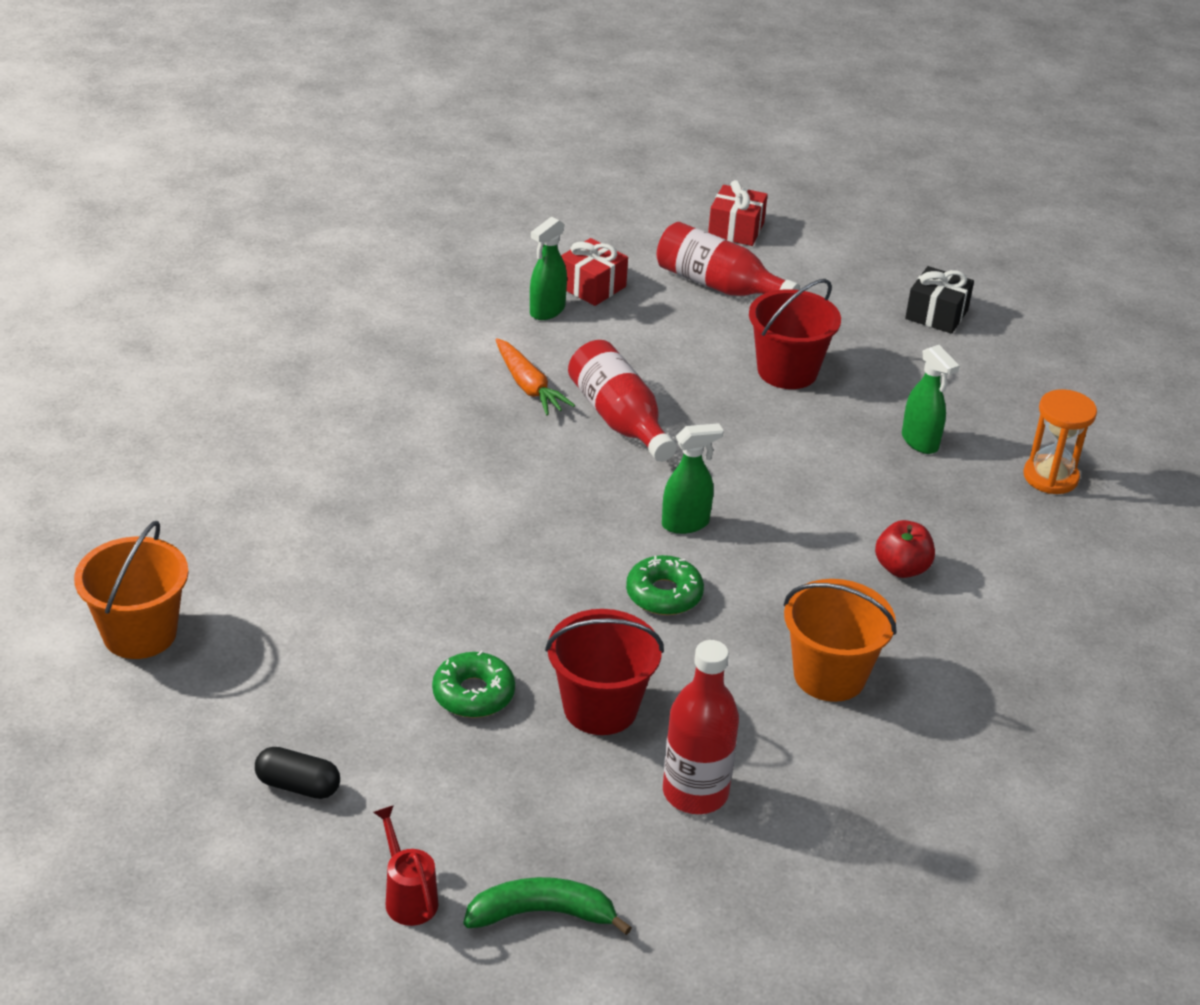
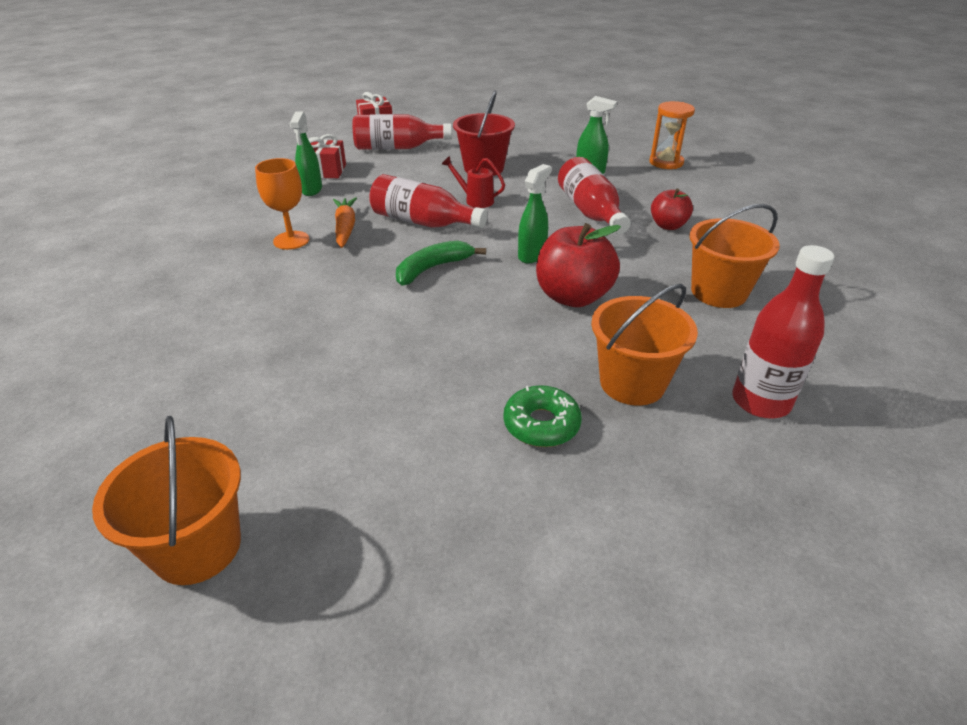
camera: 35 degrees left, 0 degrees up
(298, 785) = (499, 595): black capsule -> none
(408, 897) = (711, 633): red watering can -> red watering can (475, 200)
(458, 376) = (291, 240): none -> orange goblet
(528, 386) = (345, 228): orange carrot -> orange carrot turned 120 degrees counterclockwise
(541, 913) = (812, 564): green banana -> green banana (432, 268)
(600, 708) = (632, 383): red bucket -> orange bucket
(664, 594) = (573, 297): green donut -> red apple
(833, 502) = (590, 212): none -> red bottle
(936, 314) = (520, 124): black gift -> none

